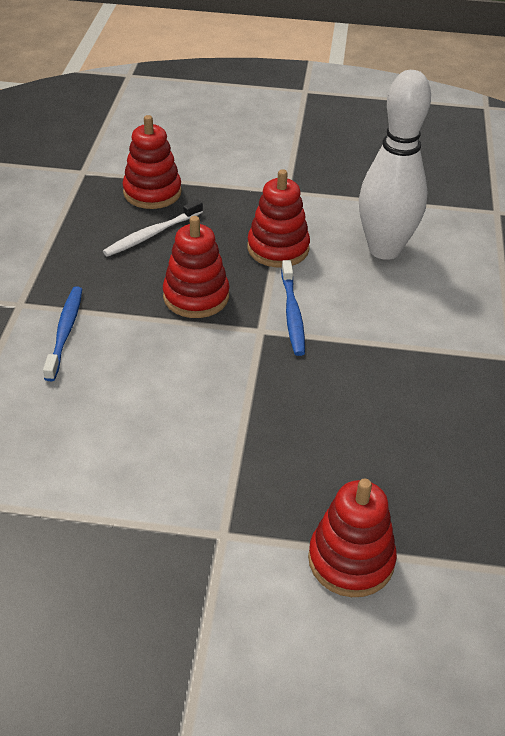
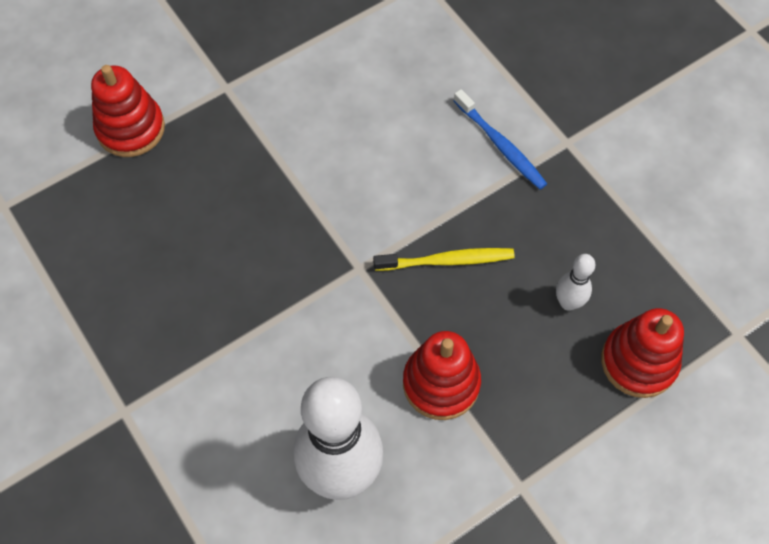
camera: 140 degrees right, 20 degrees up
(151, 234) = (568, 303): white toothbrush -> white bowling pin
(196, 297) = (447, 261): red stacking toy -> yellow toothbrush
(292, 314) = (350, 308): blue toothbrush -> none

